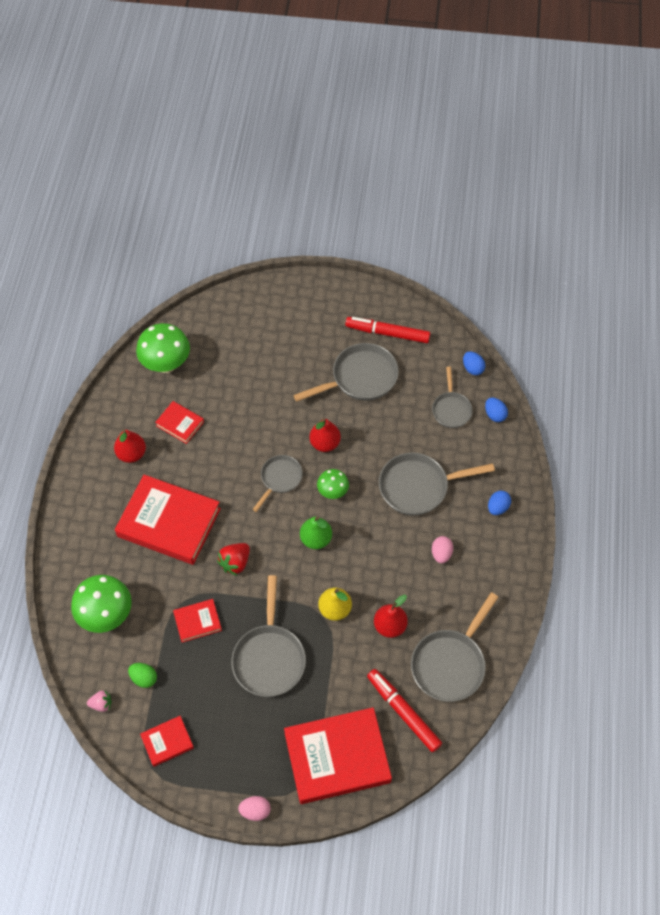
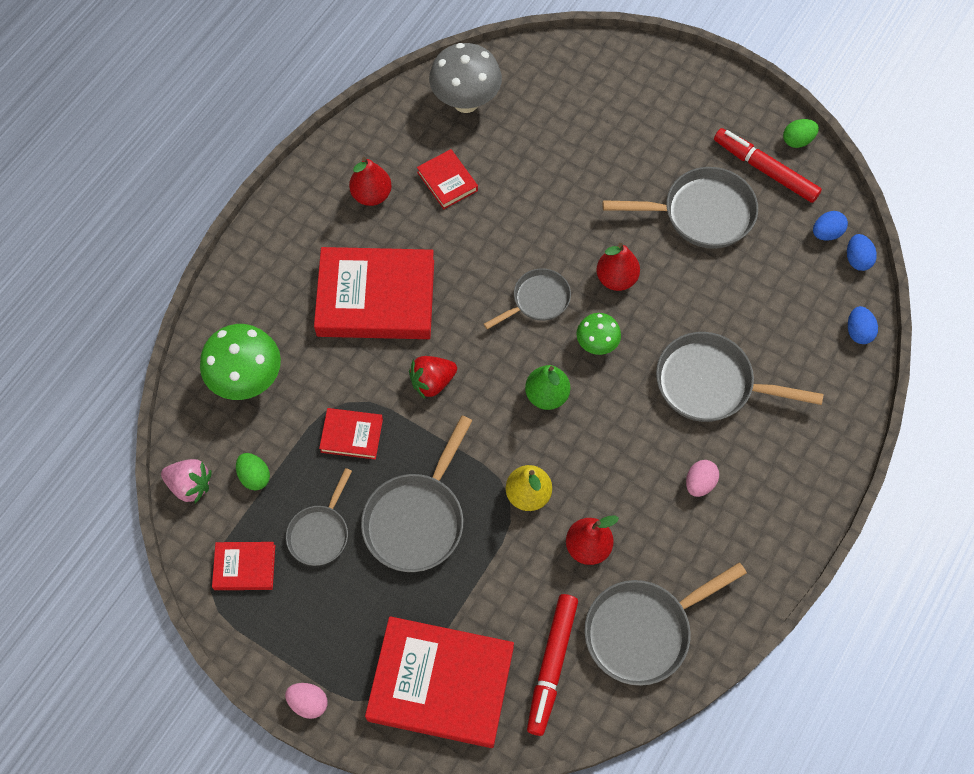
camera: 25 degrees right, 5 degrees up
(101, 704) = (190, 485): pink strawberry -> pink strawberry, size x1.54
(166, 364) = (466, 102): green mushroom -> grey mushroom
(169, 522) = (376, 298): red book -> red book turned 45 degrees counterclockwise
(399, 306) = (797, 140): none -> green egg
(403, 712) = (552, 665): red marker -> red marker turned 150 degrees counterclockwise
(451, 409) = (802, 301): grey pan -> grey pan (320, 533)
(497, 507) = (804, 455): blue egg -> blue egg (826, 233)

